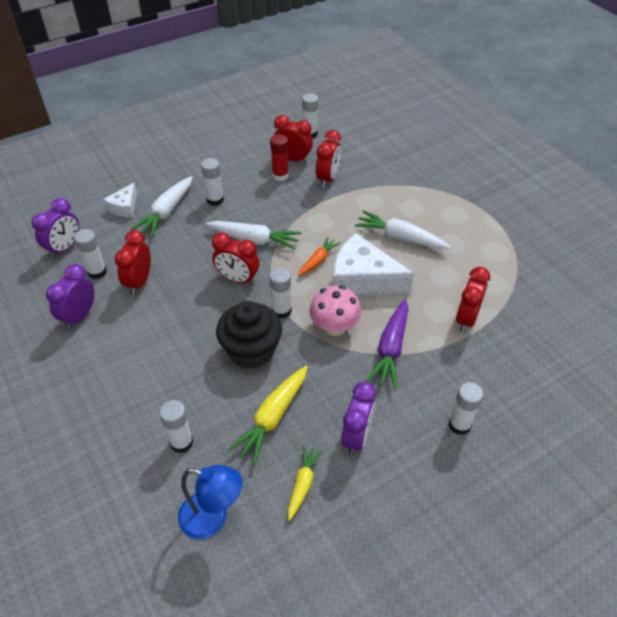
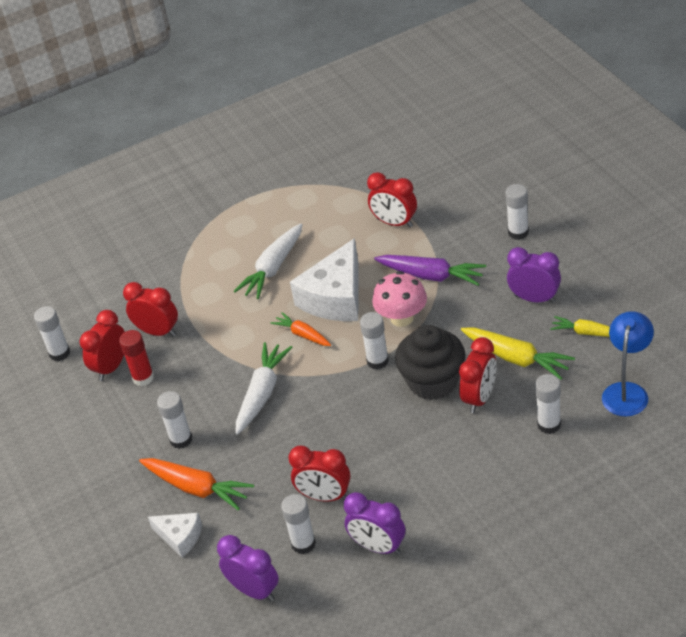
camera: 80 degrees left, 5 degrees down
(167, 212) = (197, 488): white carrot -> orange carrot
(238, 279) = (326, 403): red clock -> red clock (479, 398)

